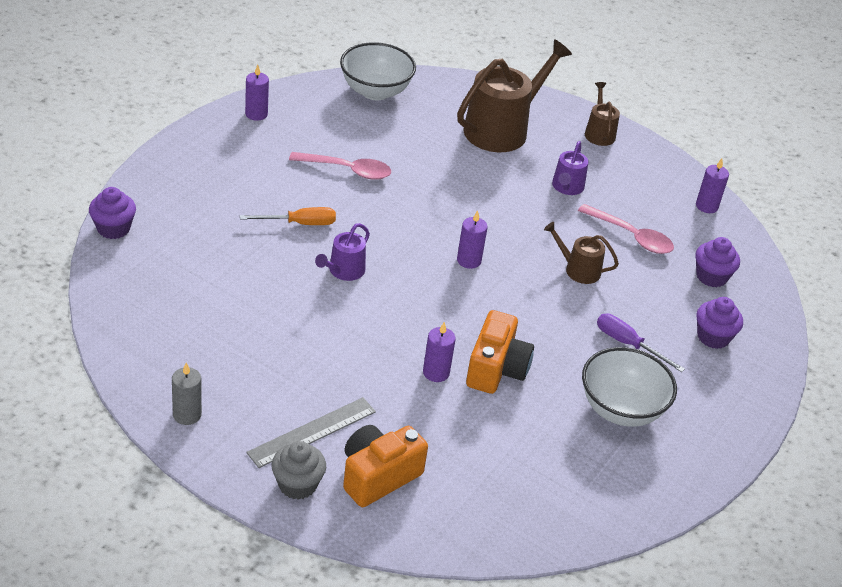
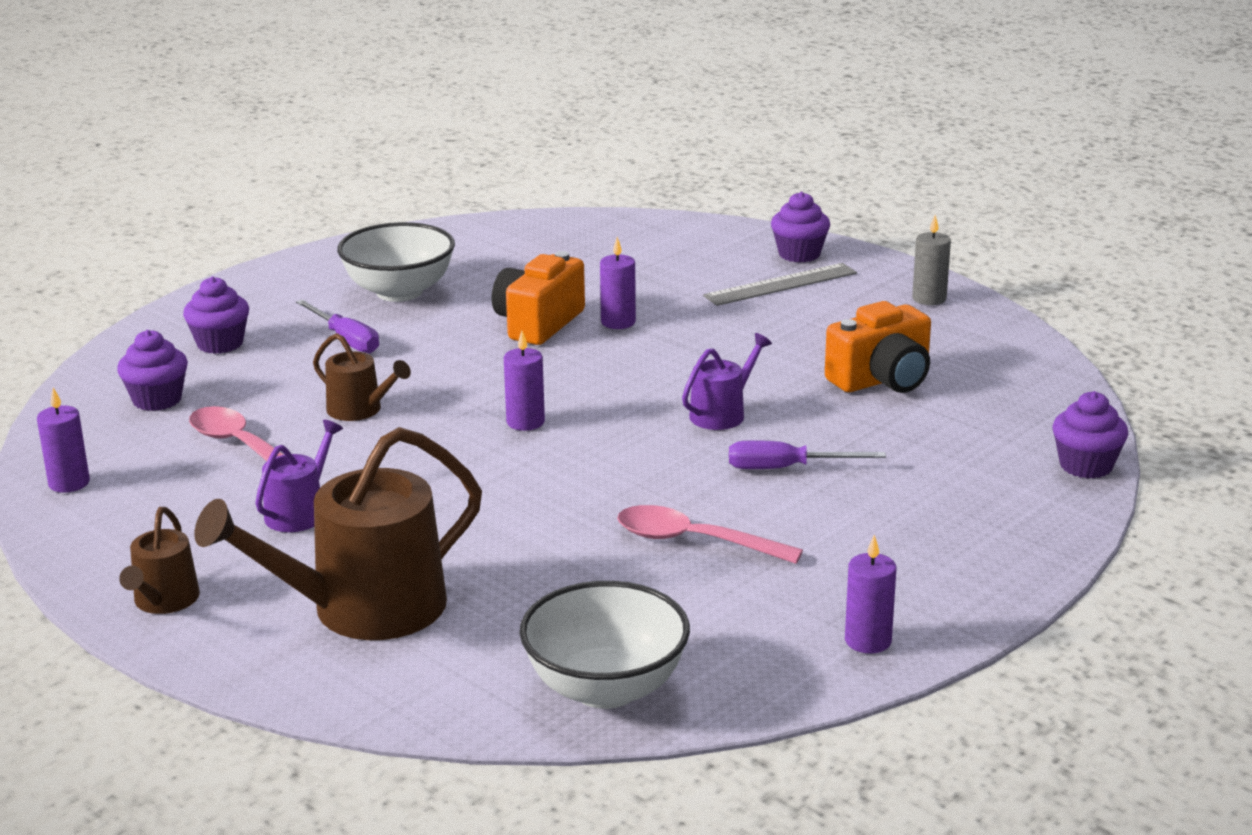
camera: 165 degrees left, 15 degrees down
(297, 484) = (799, 254): grey cupcake -> purple cupcake
(299, 223) = (786, 468): orange screwdriver -> purple screwdriver
(378, 476) = (709, 257): orange camera -> orange camera (882, 380)

